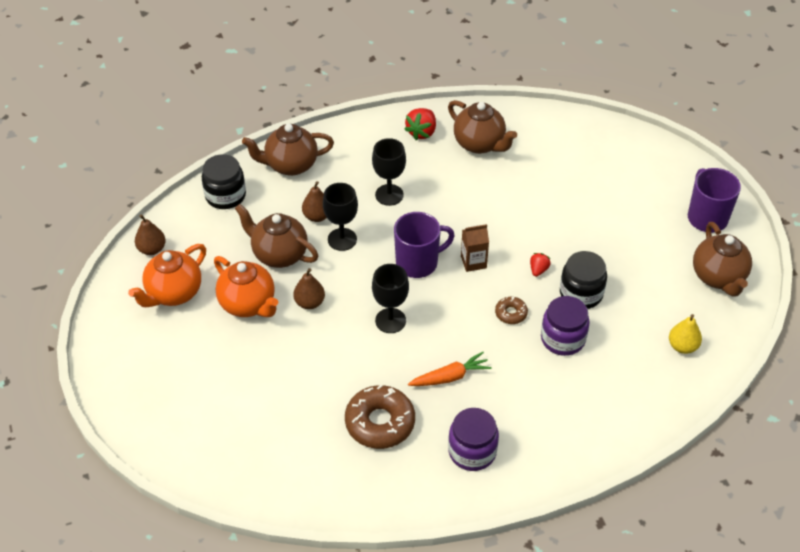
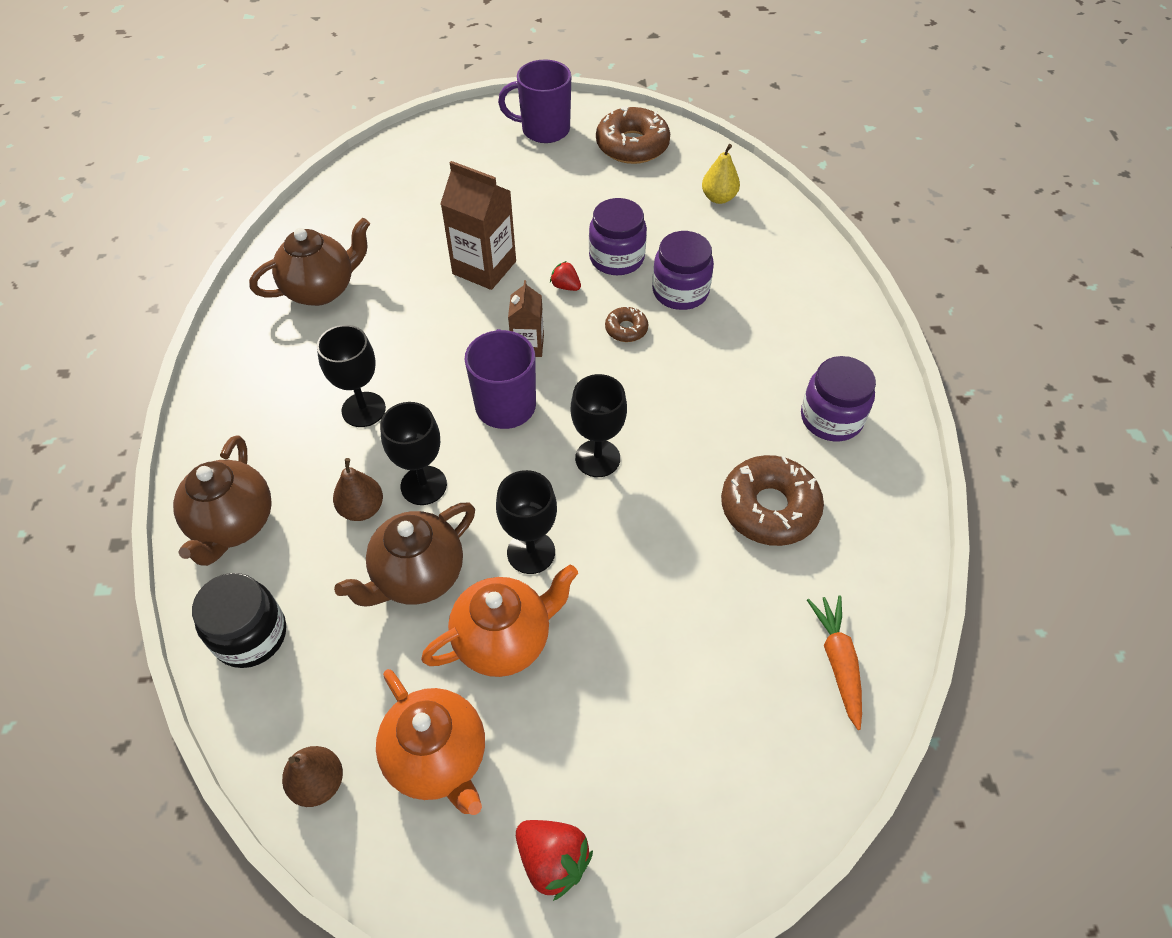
camera: 75 degrees left, 5 degrees up
(309, 302) = (531, 552): brown pear -> black goblet
(421, 132) = (261, 345): red strawberry -> red strawberry (553, 860)
(450, 377) = (711, 414): orange carrot -> orange carrot (838, 662)
(537, 220) = (484, 267): none -> brown carton
(581, 293) = (616, 258): black jar -> purple jar
(718, 277) = (632, 145): brown teapot -> brown donut

